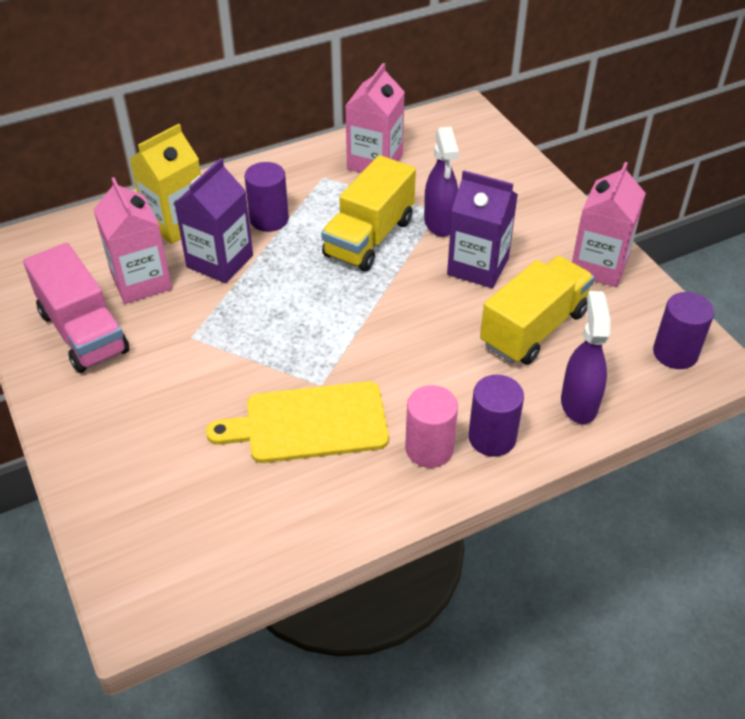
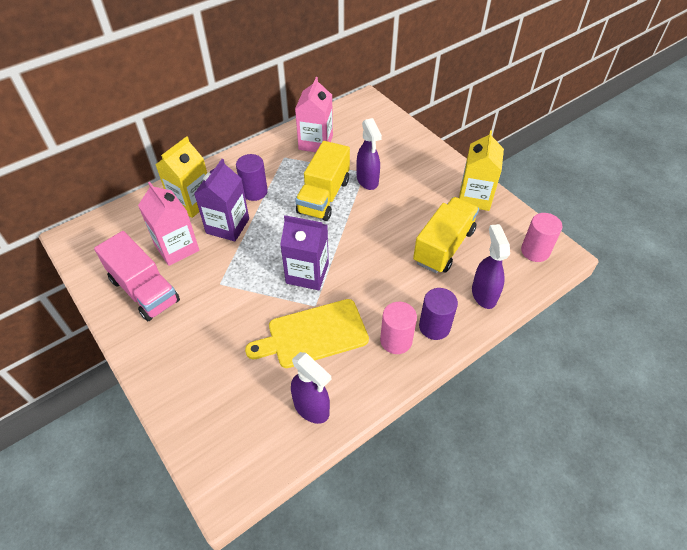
camera: 10 degrees left, 5 degrees up
(283, 521) = (311, 408): none -> purple spray bottle
(478, 266) = (398, 208): purple carton -> purple carton (307, 273)
(599, 266) = (475, 197): pink carton -> yellow carton
(675, 353) = (535, 251): purple cylinder -> pink cylinder

